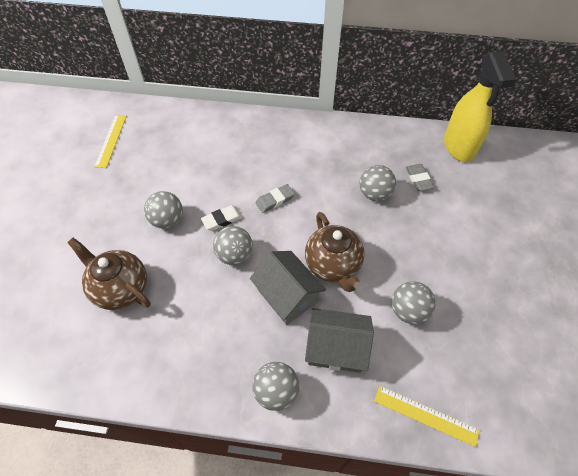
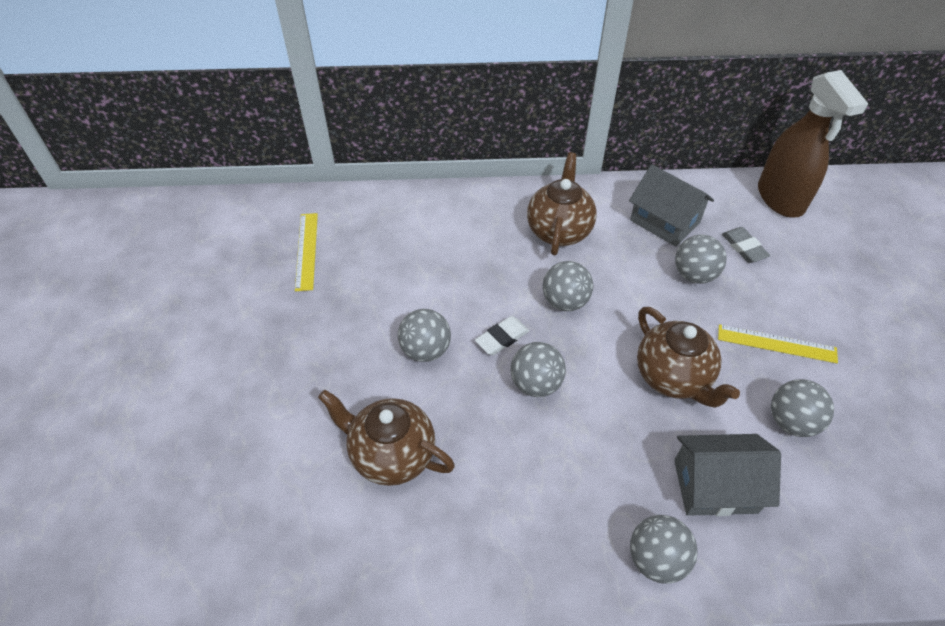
camera: 10 degrees left, 5 degrees down
(275, 200) = (565, 301): grey eraser -> grey ball
(287, 295) = (626, 427): grey house -> grey house (664, 221)
(288, 149) = (559, 230): none -> brown teapot
(426, 415) = (861, 555): yellow ruler -> yellow ruler (776, 344)
(459, 147) = (780, 199): yellow spray bottle -> brown spray bottle

